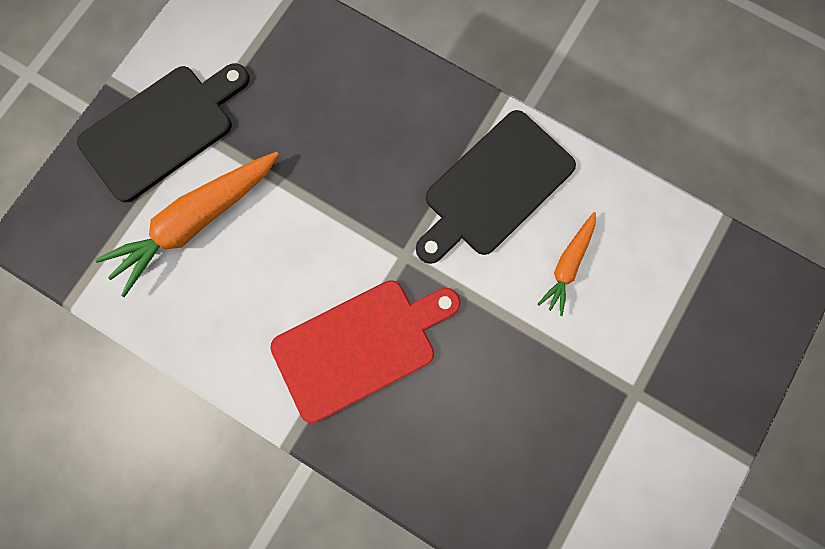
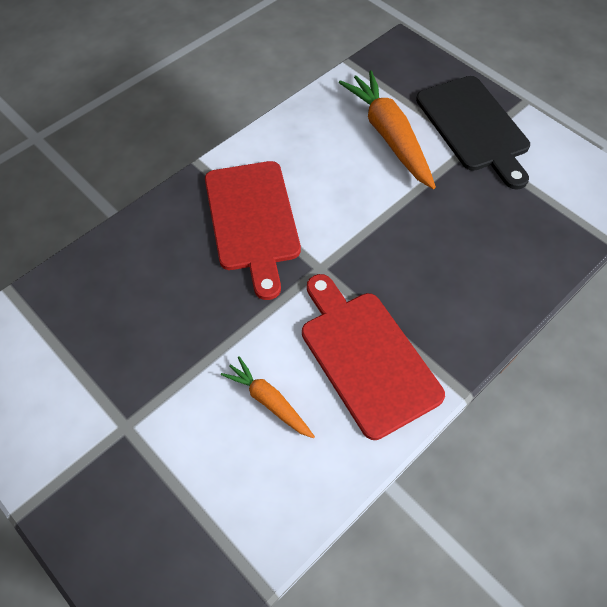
camera: 105 degrees right, 20 degrees down
(494, 187) = (366, 357): black cutting board -> red cutting board

